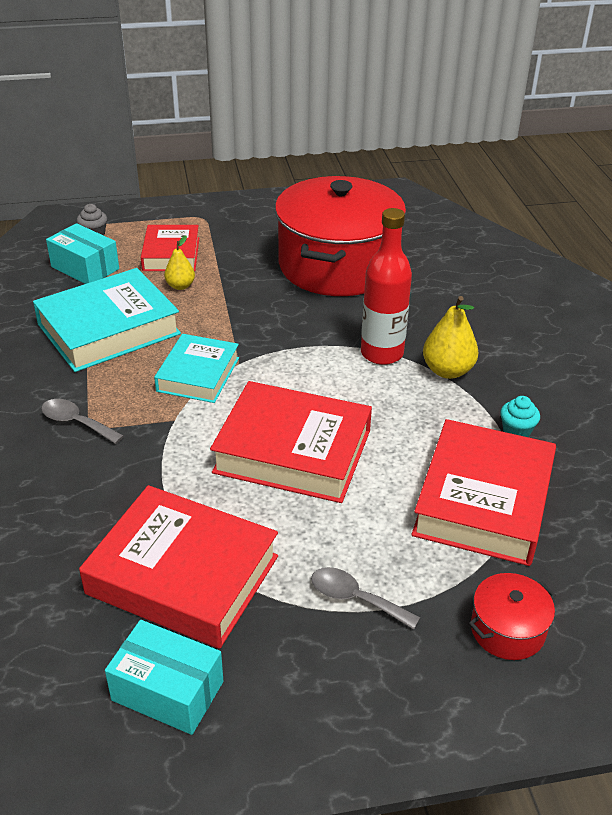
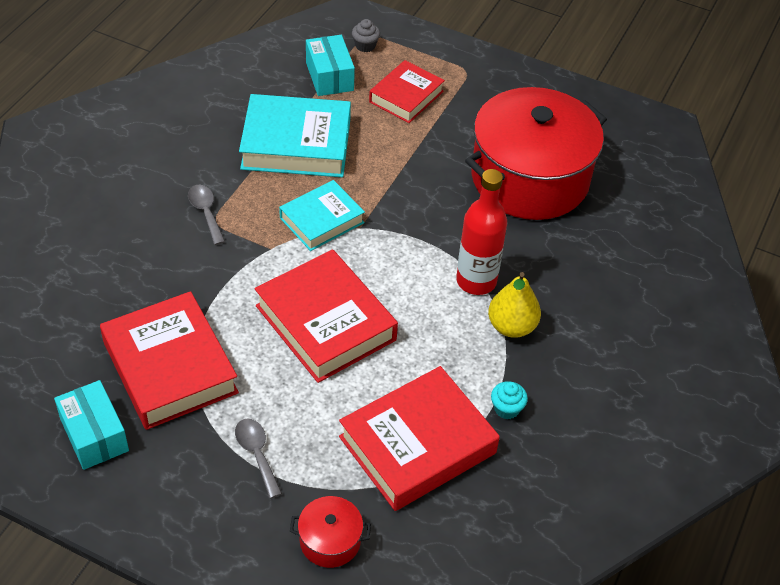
camera: 35 degrees right, 10 degrees up
(180, 286) = (384, 132): yellow pear -> none

